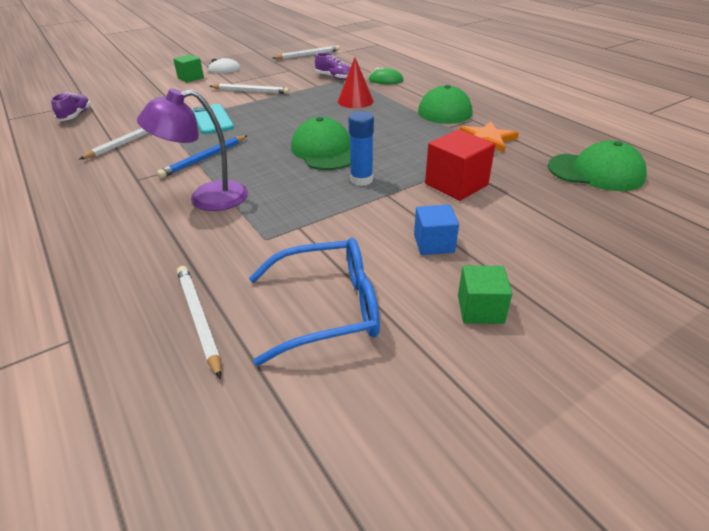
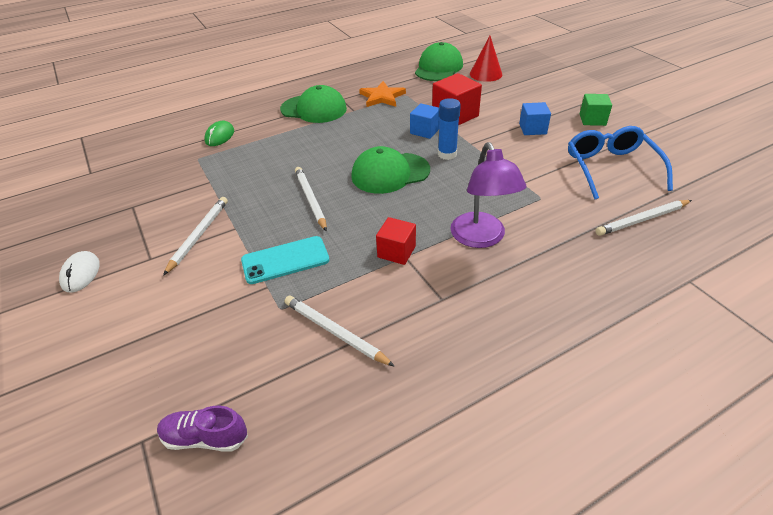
camera: 85 degrees left, 5 degrees up
(191, 78) = (95, 309): green cube -> none
(204, 159) = (396, 251): blue pencil -> red cube
(308, 55) = (78, 193): white pencil -> white pencil (310, 199)
(334, 77) = (188, 169): purple shoe -> none
(355, 101) = (272, 155): red cone -> red cone (485, 74)
(412, 166) = (425, 131): none -> blue cube

